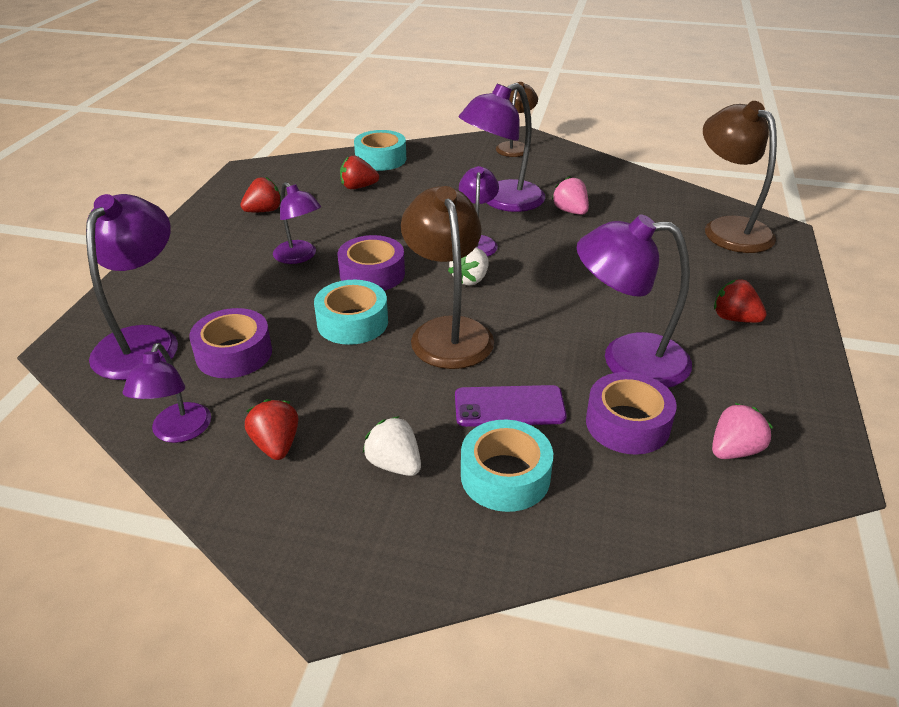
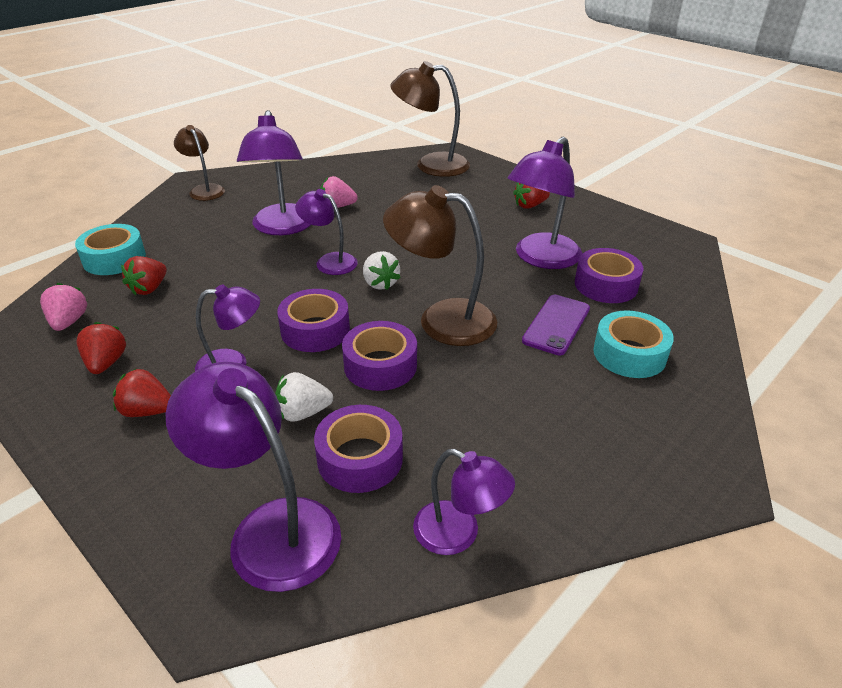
camera: 60 degrees left, 0 degrees up
(276, 445) = (522, 466): red strawberry -> red strawberry (147, 411)
(352, 322) = (380, 365): turquoise tape -> purple tape
(394, 464) = (587, 403): white strawberry -> white strawberry (303, 413)
(734, 450) = (652, 260): pink strawberry -> pink strawberry (69, 322)

